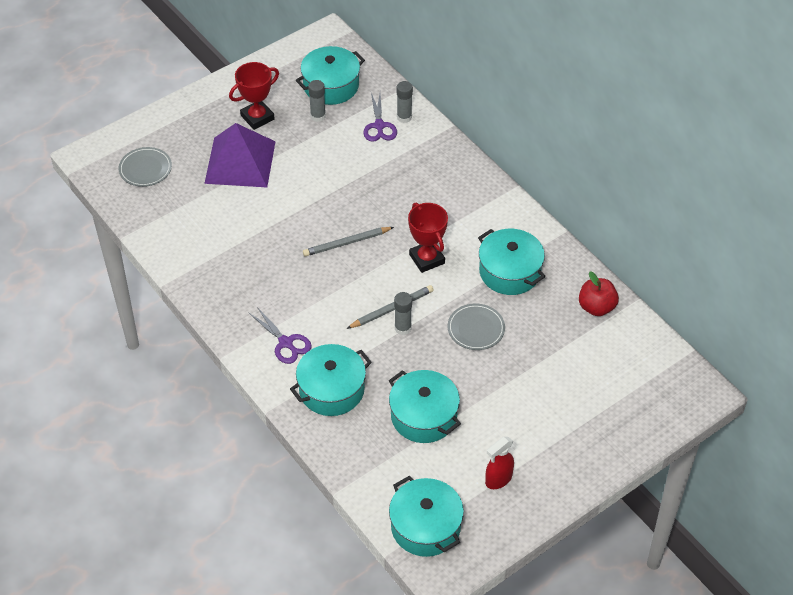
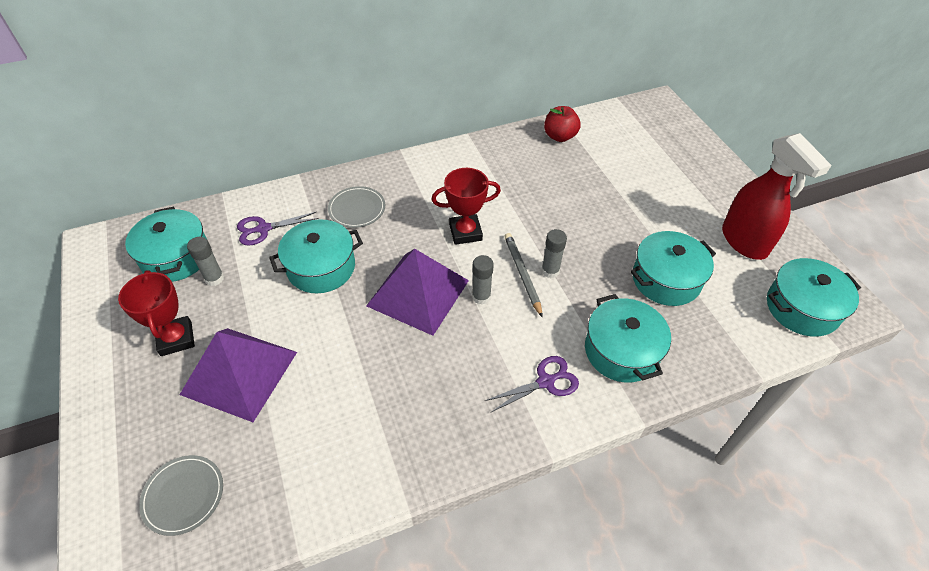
camera: 75 degrees left, 0 degrees up
(346, 243) = (418, 293): grey pencil -> purple pyramid
(379, 126) = (264, 229): purple scissors -> purple scissors turned 150 degrees clockwise
(404, 117) = (264, 207): grey glue stick -> grey glue stick (481, 297)
(476, 328) = (564, 217): grey plate -> grey plate (357, 209)
(498, 479) = (744, 242): red spray bottle -> red spray bottle, size x1.86
(509, 272) = (502, 178): turquoise pot -> turquoise pot (321, 267)

